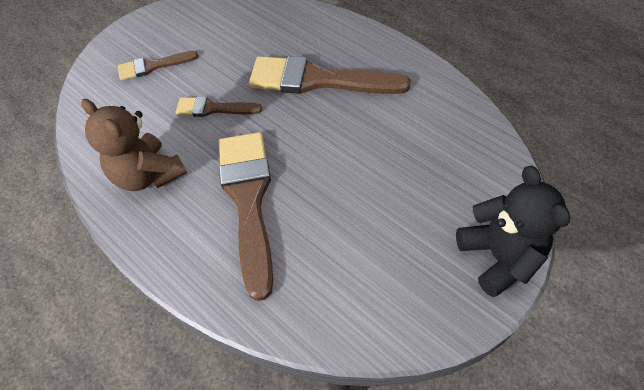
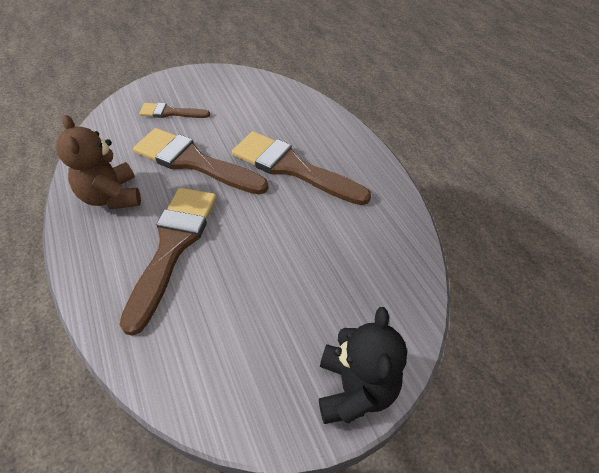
camera: 20 degrees right, 5 degrees down
(213, 108) = (193, 162): brown brush -> brown brush, size x1.91

